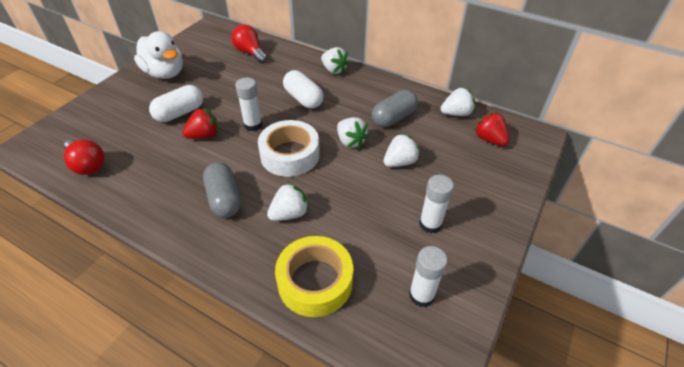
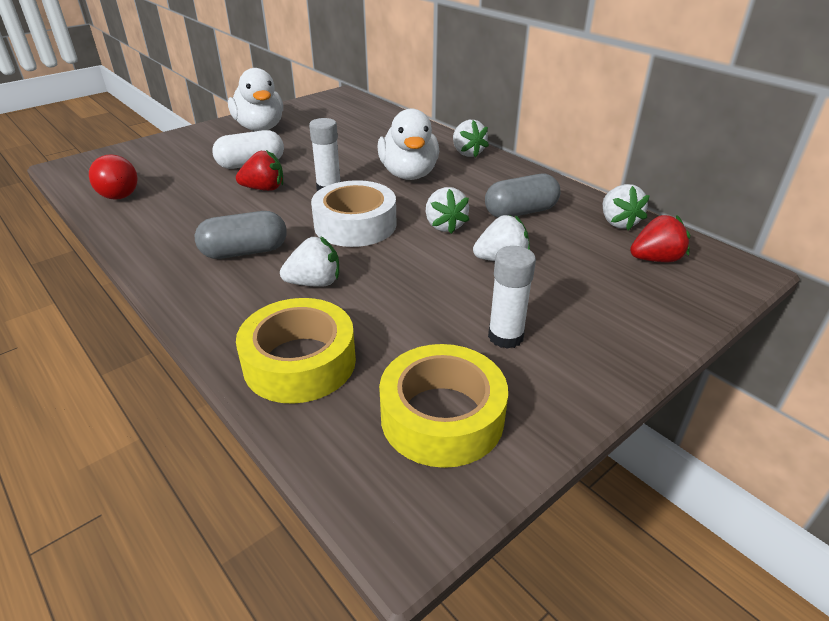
camera: 20 degrees right, 10 degrees down
(224, 199) = (245, 252): grey capsule -> grey capsule turned 75 degrees clockwise
(250, 52) = (371, 123): red light bulb -> none
(303, 99) = (409, 174): white capsule -> white duck
(421, 295) = (442, 417): white glue stick -> yellow tape
(456, 113) = (618, 222): white strawberry -> white strawberry turned 75 degrees clockwise
(489, 139) = (655, 259): red strawberry -> red strawberry turned 90 degrees clockwise

